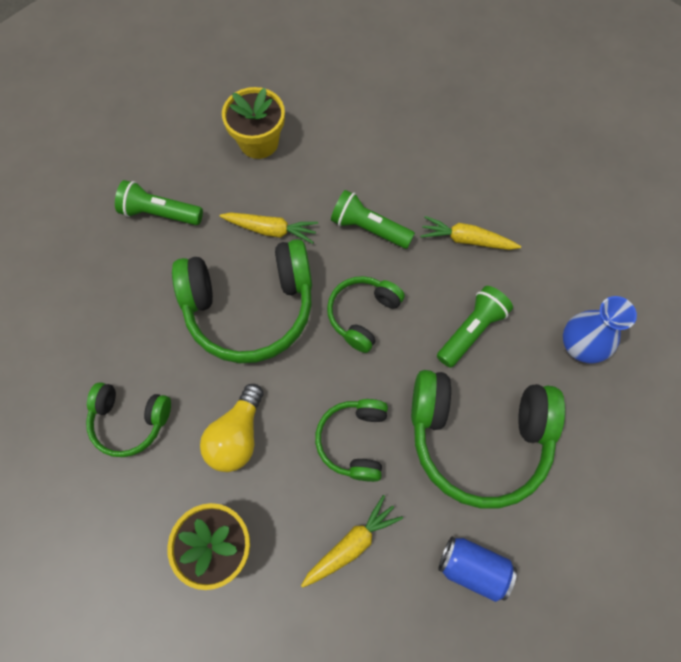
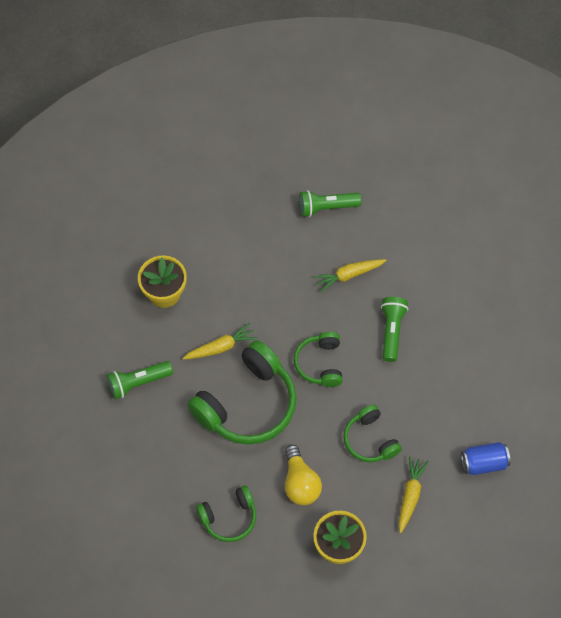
camera: 35 degrees left, 5 degrees down
(369, 228) = (283, 306): green flashlight -> green flashlight (326, 207)
(478, 438) = (438, 391): green headphones -> none
(579, 346) = (460, 300): blue vase -> none

